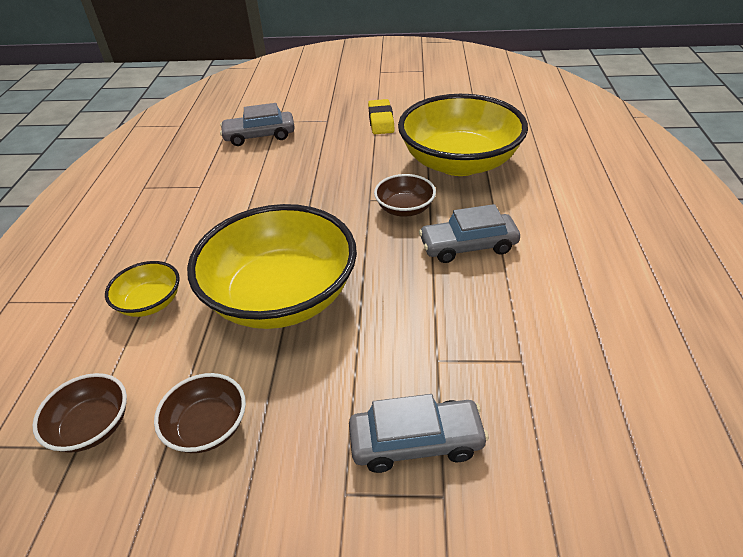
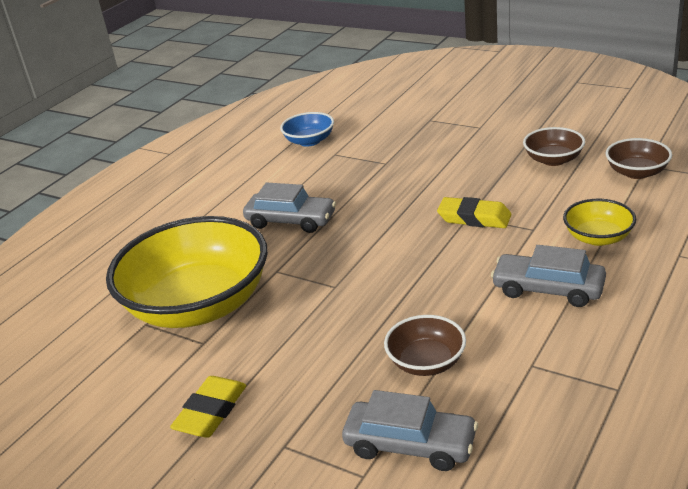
camera: 150 degrees left, 10 degrees down
(282, 296) = (474, 218): yellow bowl -> yellow eraser
(404, 209) = (309, 266): brown bowl -> brown bowl (426, 362)
(416, 442) = (428, 136): grey car -> grey car (548, 289)
(586, 379) = (309, 141): none -> blue bowl

